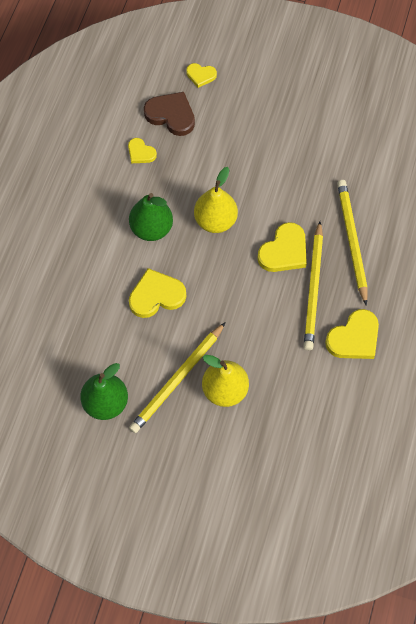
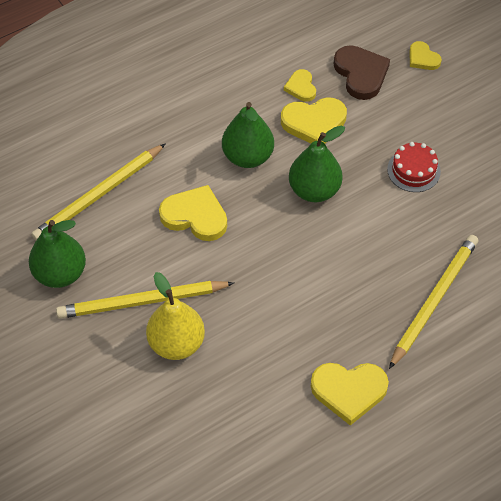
camera: 40 degrees right, 10 degrees down
(215, 220) = (314, 190): yellow pear -> green pear
(264, 161) = (413, 170): none -> red cake
(284, 251) = (355, 262): yellow heart -> yellow heart (314, 123)
(313, 288) = (352, 316): yellow pencil -> yellow pencil (99, 195)

